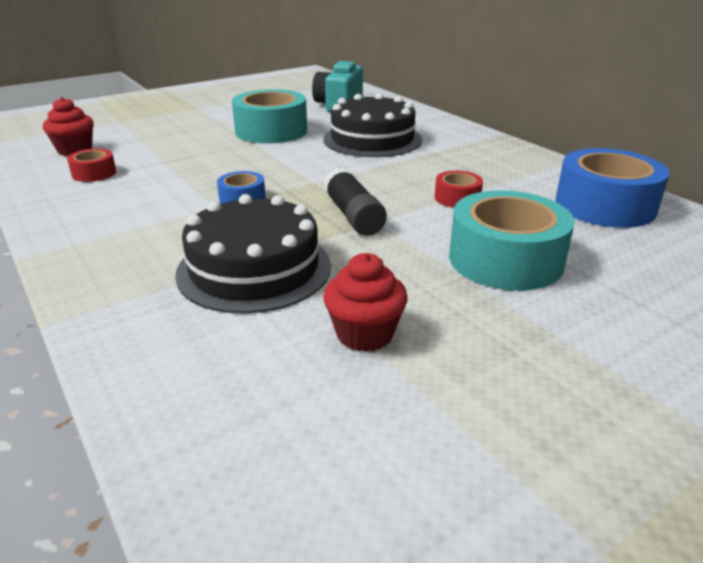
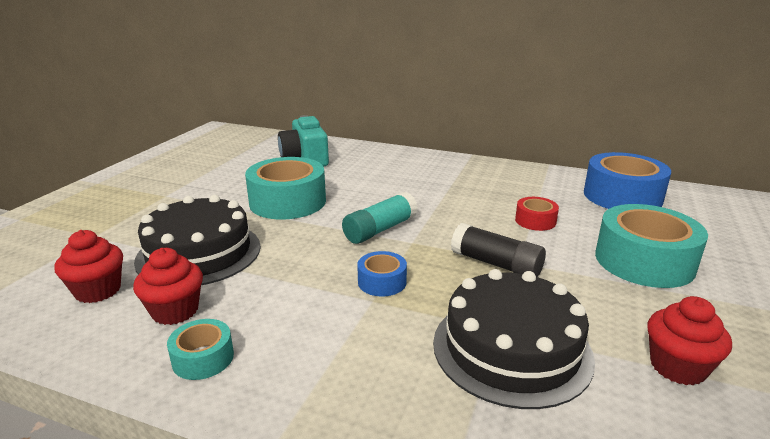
camera: 35 degrees left, 5 degrees down
(67, 201) = (203, 358): none -> turquoise tape
(94, 173) = (175, 311): red tape -> red cupcake
(305, 166) = (380, 229): none -> turquoise glue stick
(372, 139) = (389, 186): black cake -> black cake (199, 253)

